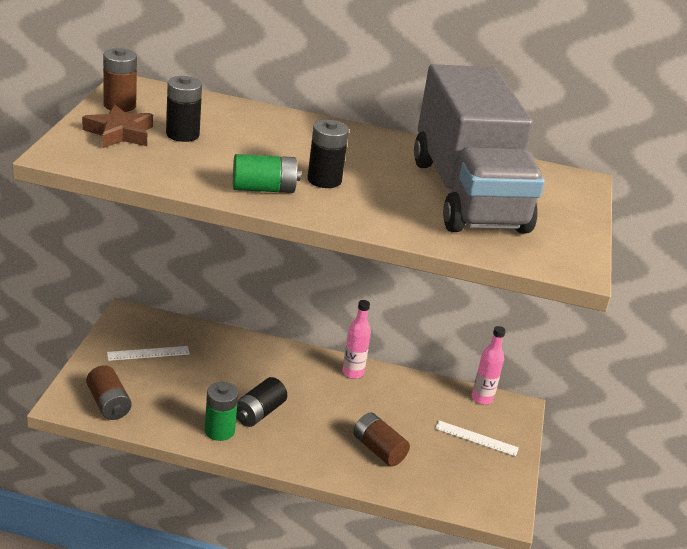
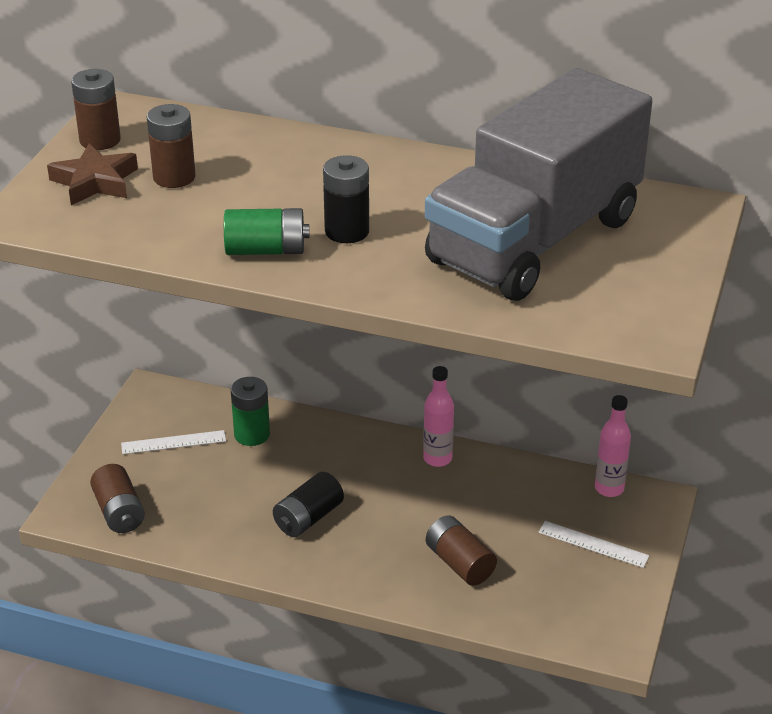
camera: 10 degrees right, 5 degrees up
(182, 134) = (174, 177): black battery -> brown battery
(219, 430) = (256, 543): green battery -> green battery (252, 434)
(467, 195) = (534, 240): grey truck -> grey truck turned 45 degrees clockwise

